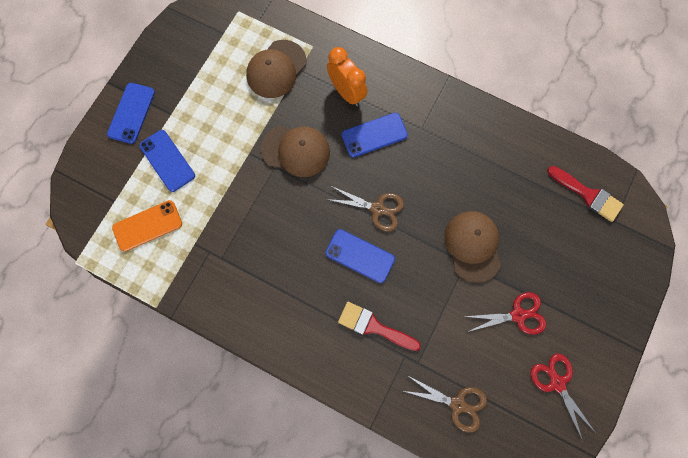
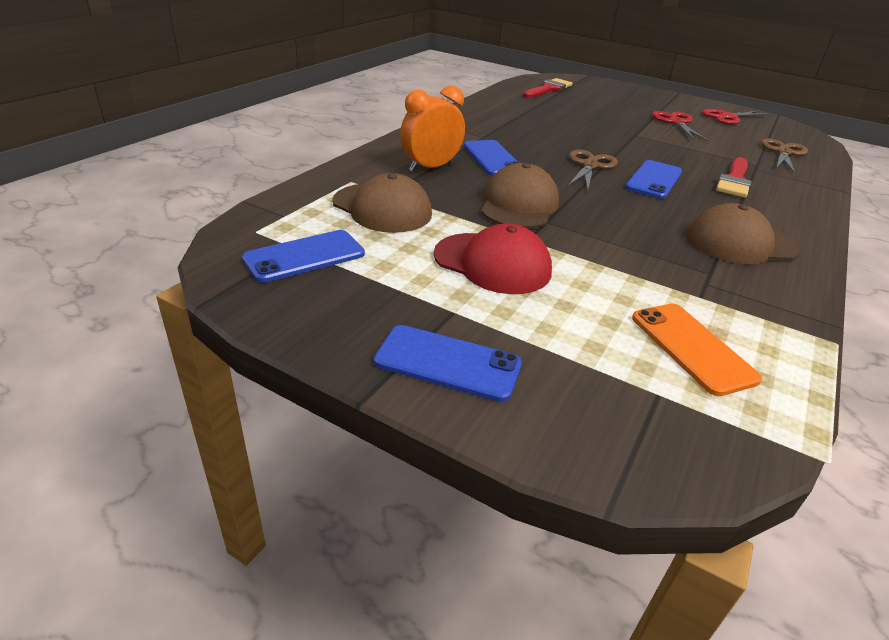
camera: 90 degrees left, 40 degrees down
(167, 160) = (552, 319): blue phone -> blue phone (304, 256)
(218, 133) = (492, 263): none -> red cap
(472, 246) = (615, 130): brown cap -> brown cap (741, 242)

